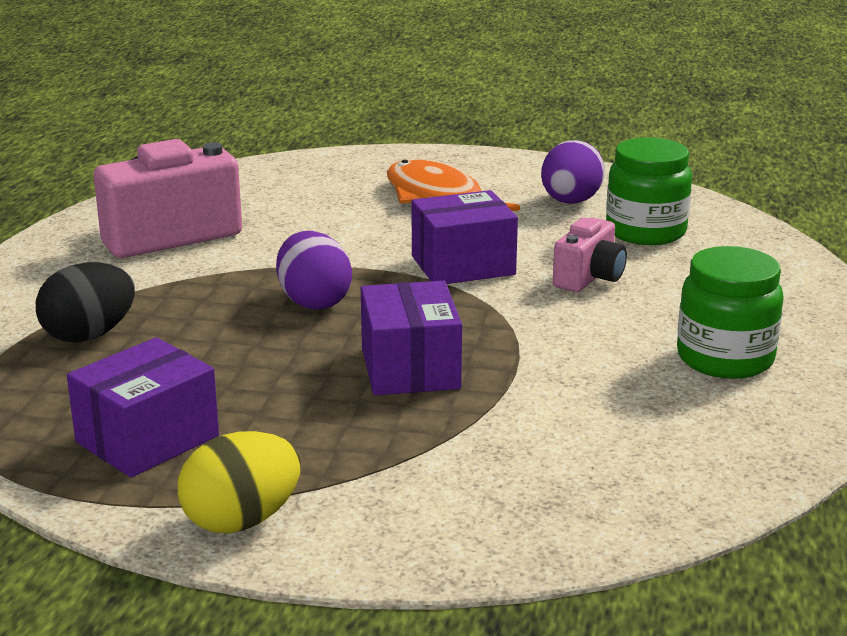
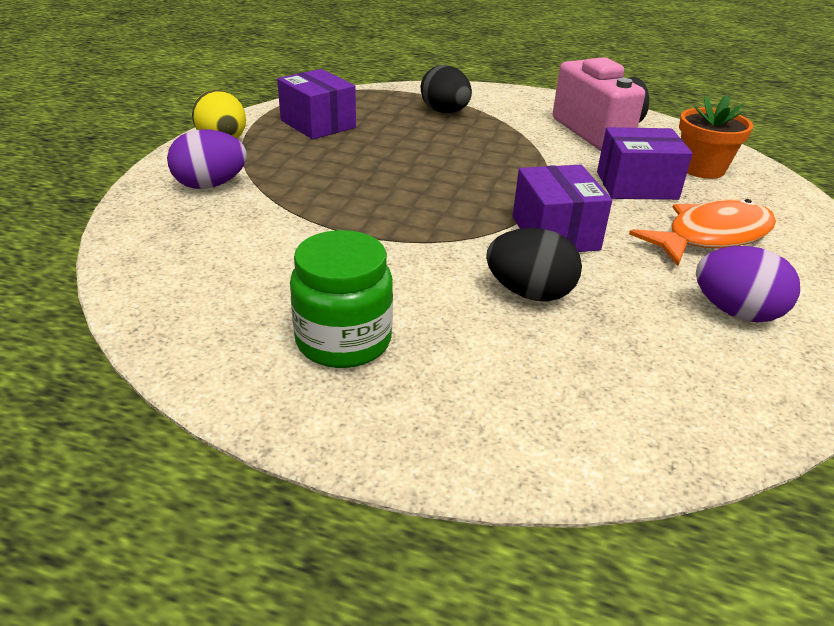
camera: 95 degrees right, 10 degrees up
(274, 190) = (701, 168): none -> orange flower pot
(314, 302) = (485, 172): purple egg -> purple egg (210, 185)
(410, 368) = (374, 196): purple box -> purple box (636, 185)
(589, 278) = (529, 293): pink camera -> black egg
(646, 231) = (661, 351): green jar -> none

